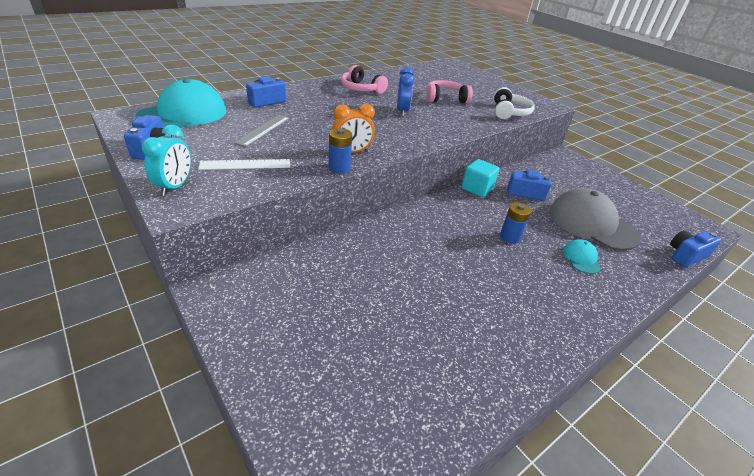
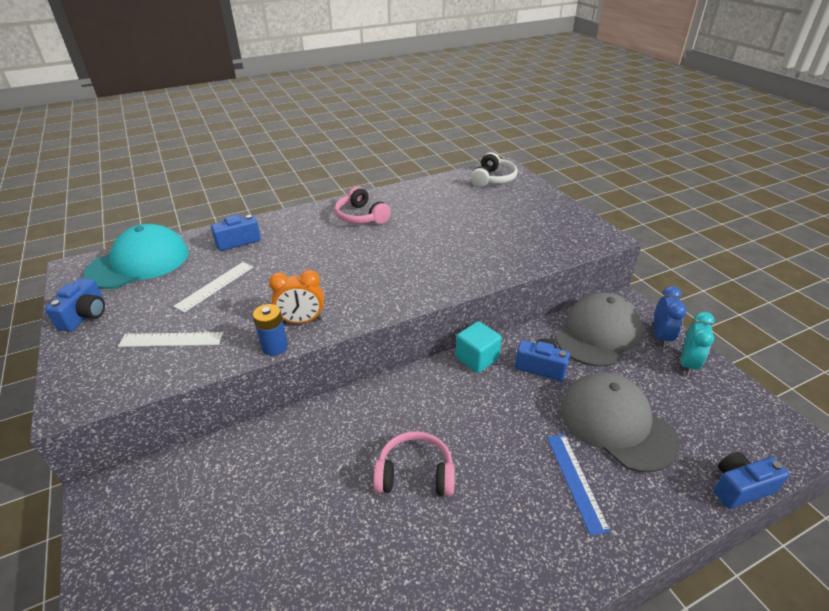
camera: 15 degrees right, 0 degrees up
(175, 186) = (83, 371): turquoise clock -> turquoise clock (688, 364)
(263, 130) = (215, 286): grey ruler -> white ruler
(402, 111) = (395, 253): blue clock -> blue clock (661, 336)
(445, 99) = (463, 230): pink headphones -> pink headphones (415, 474)
(509, 112) = (540, 251): white headphones -> white headphones (493, 179)
(509, 237) = (488, 440): blue battery -> none
(554, 172) = (598, 333): none -> grey cap
(581, 258) = (576, 481): turquoise cap -> blue ruler

